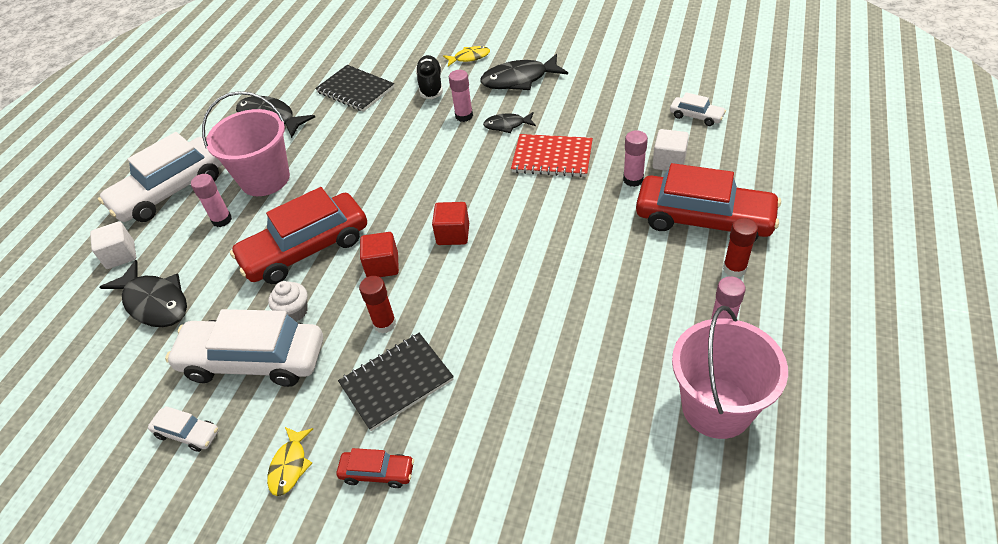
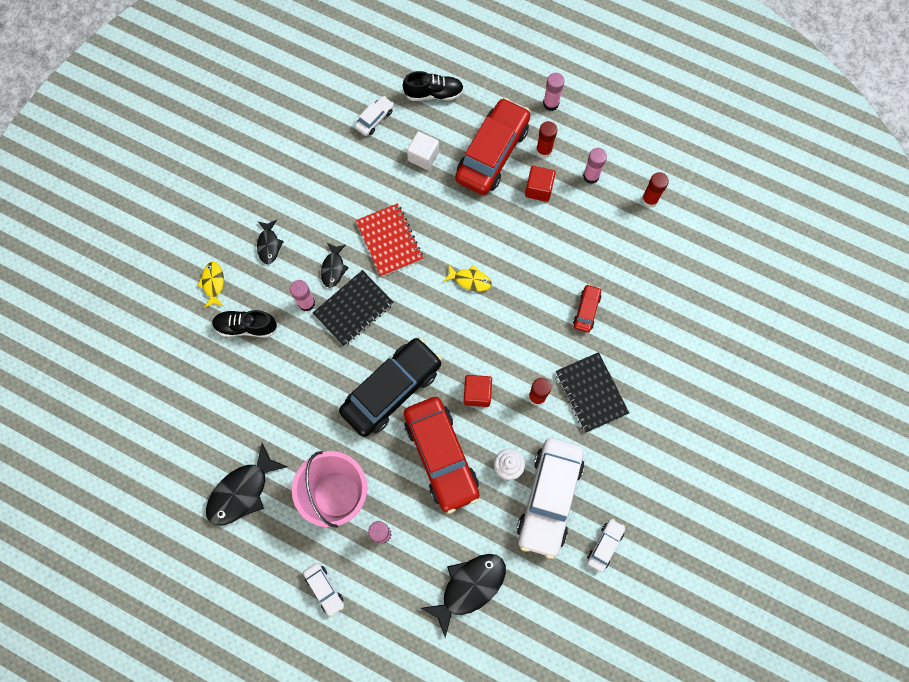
camera: 85 degrees left, 25 degrees up
(120, 255) = (402, 628): white cube -> none
(171, 191) = (324, 589): white car -> white car, size x0.45
(290, 466) = (643, 470): yellow fish -> yellow fish (470, 280)
(355, 90) = (225, 401): black notebook -> black notebook (353, 309)
(377, 472) = (658, 411): red car -> red car (586, 310)
(379, 195) = (392, 390): none -> black car
(453, 234) = (457, 334): red cube -> red cube (539, 189)
(519, 79) = (269, 245): black fish -> black fish, size x0.57
(552, 157) = (389, 241): red notebook -> red notebook turned 45 degrees counterclockwise
(633, 179) = (435, 188): pink glue stick -> pink glue stick (551, 103)
(716, 407) = (649, 200): pink bucket -> red glue stick
(757, 153) = (434, 93): none -> black shoe

